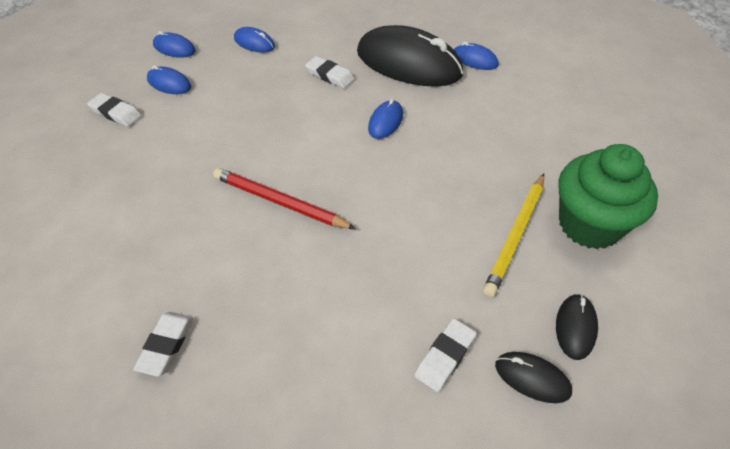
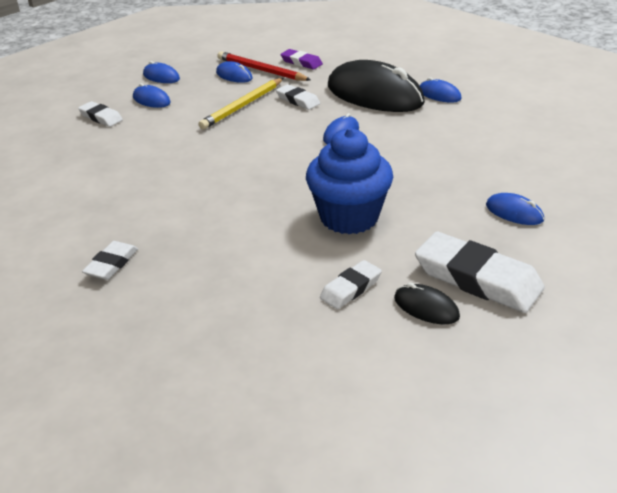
camera: 10 degrees right, 15 degrees down
(280, 202) = (230, 182): red pencil -> red pencil (261, 70)
(322, 20) = (301, 62): none -> purple eraser
(420, 246) = (349, 217): none -> blue cupcake
(515, 235) = (440, 215): yellow pencil -> yellow pencil (242, 106)
(575, 327) = (477, 278): black mouse -> white eraser
(589, 224) = (514, 212): green cupcake -> blue mouse

